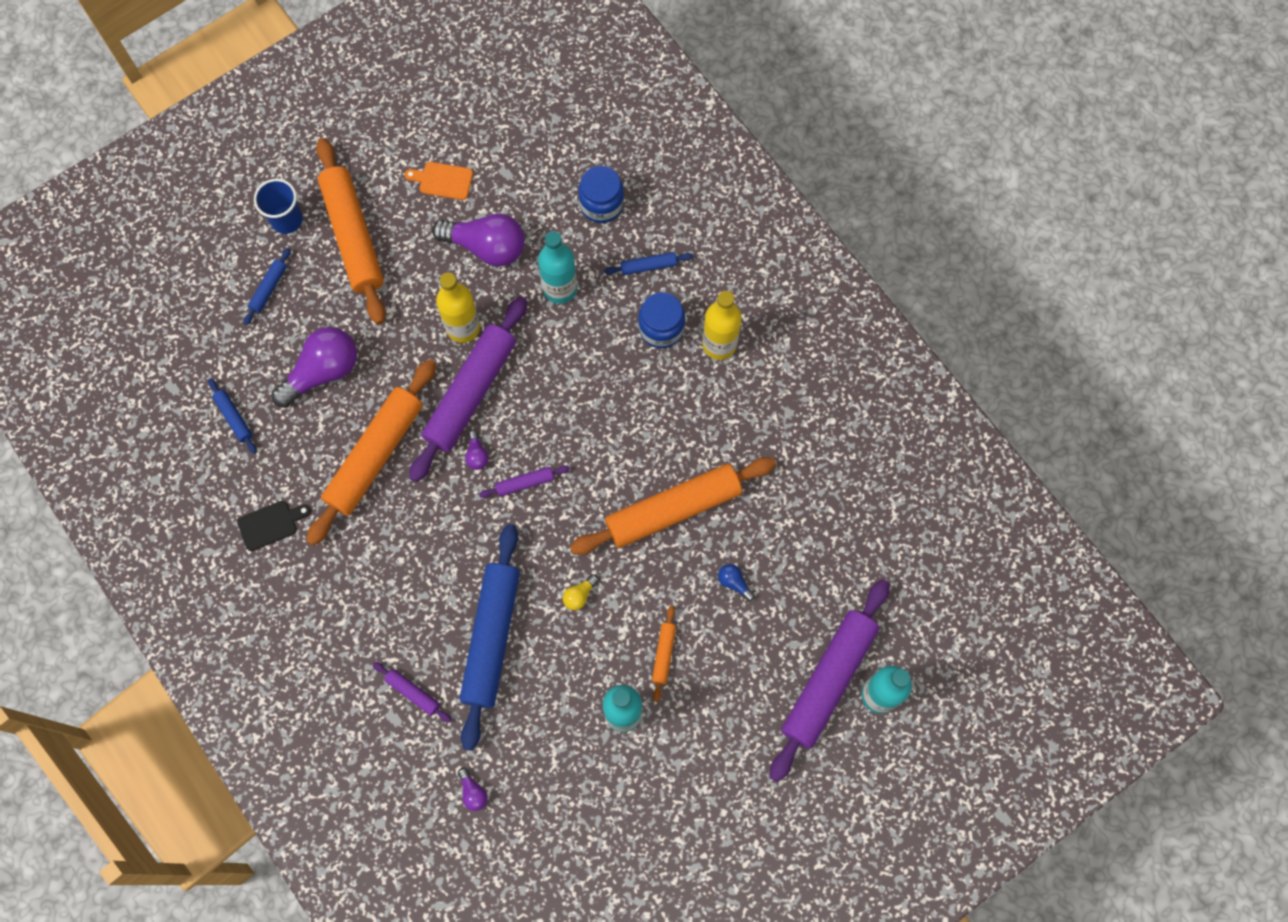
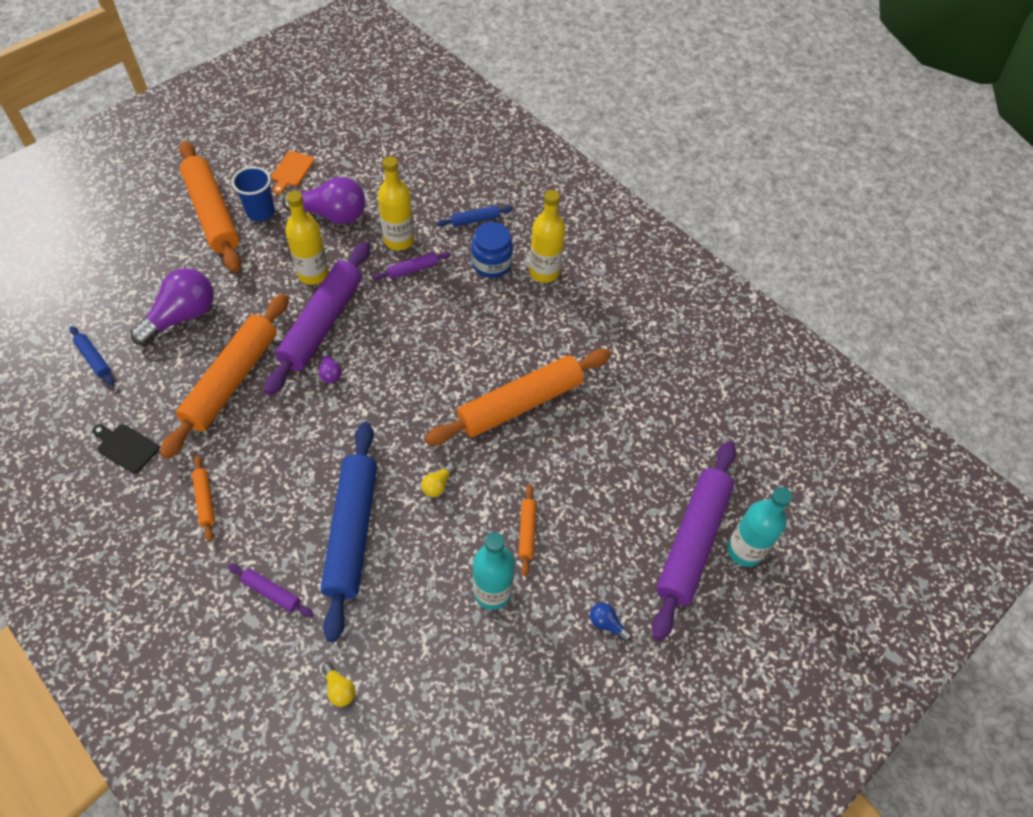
camera: 10 degrees left, 15 degrees down
(268, 289) = (133, 256): blue rolling pin -> none
(271, 524) = (126, 447): black cutting board -> black cutting board turned 120 degrees counterclockwise
(287, 220) = (152, 205): blue cup -> blue cup (260, 212)
(349, 590) = (205, 500): none -> orange rolling pin
(443, 180) = (292, 171): orange cutting board -> orange cutting board turned 75 degrees counterclockwise
(473, 792) = (339, 688): purple light bulb -> yellow light bulb
(525, 483) = (377, 393): purple rolling pin -> purple rolling pin (413, 269)
(560, 288) = (399, 240): turquoise bottle -> yellow bottle
(601, 204) = (430, 180): blue jar -> none
(734, 583) = (586, 461): blue light bulb -> blue light bulb (607, 624)

